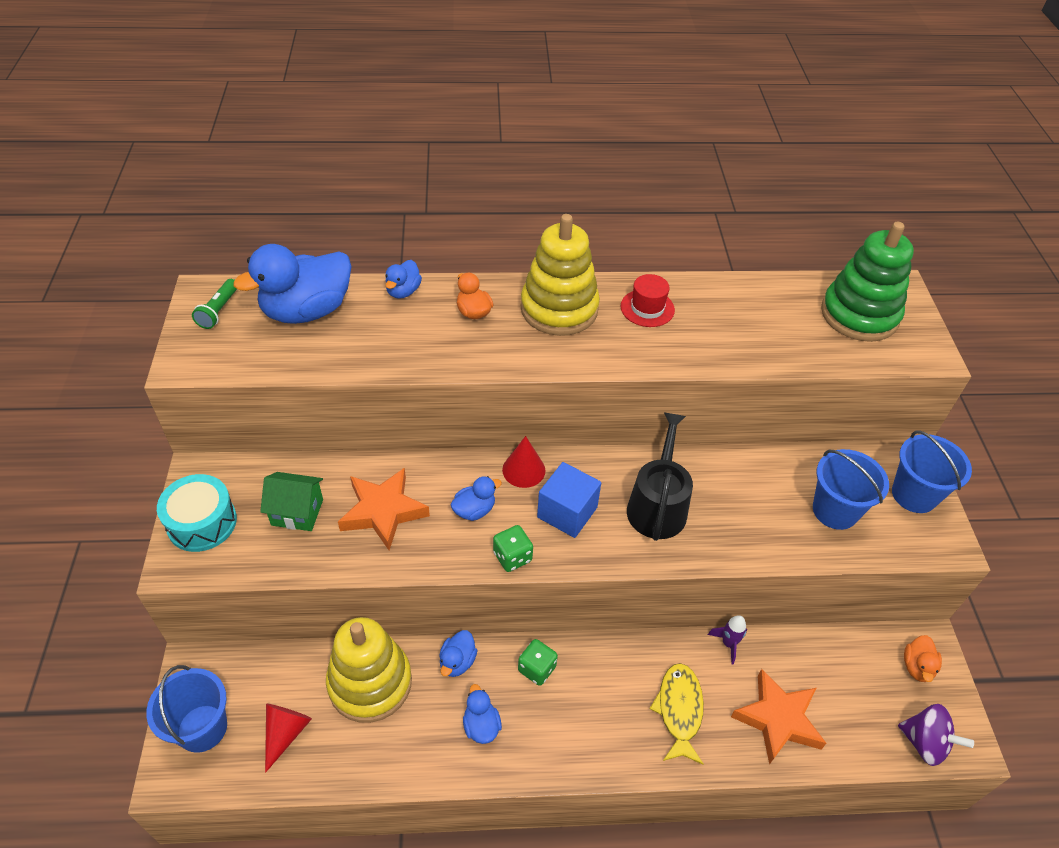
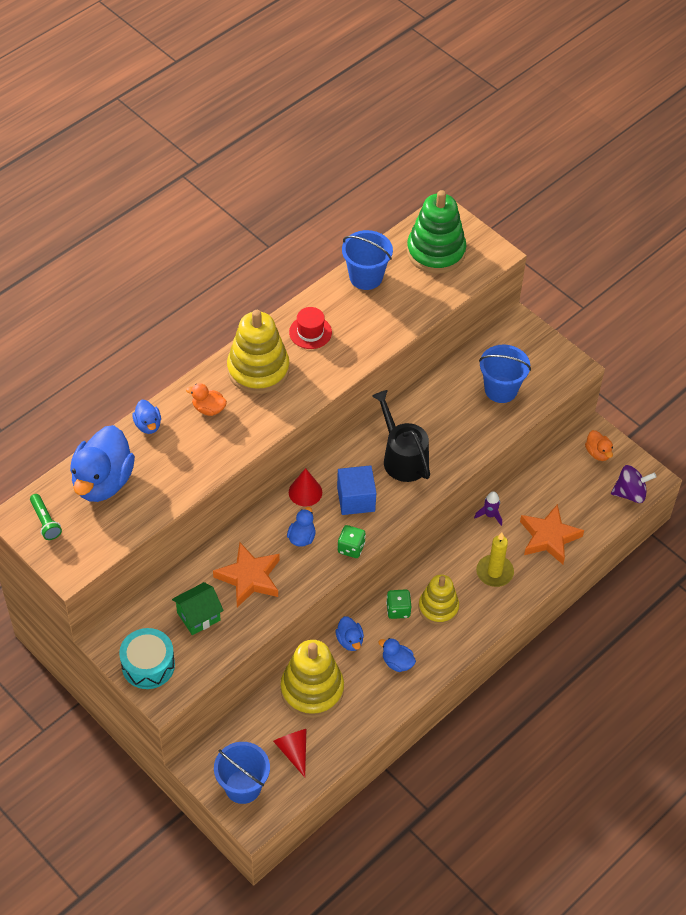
camera: 40 degrees left, 5 degrees up
(581, 700) = (438, 607): none -> yellow stacking toy
(679, 710) = (494, 572): yellow fish -> yellow candle
(914, 495) = (535, 348): blue bucket -> blue bucket (366, 277)

